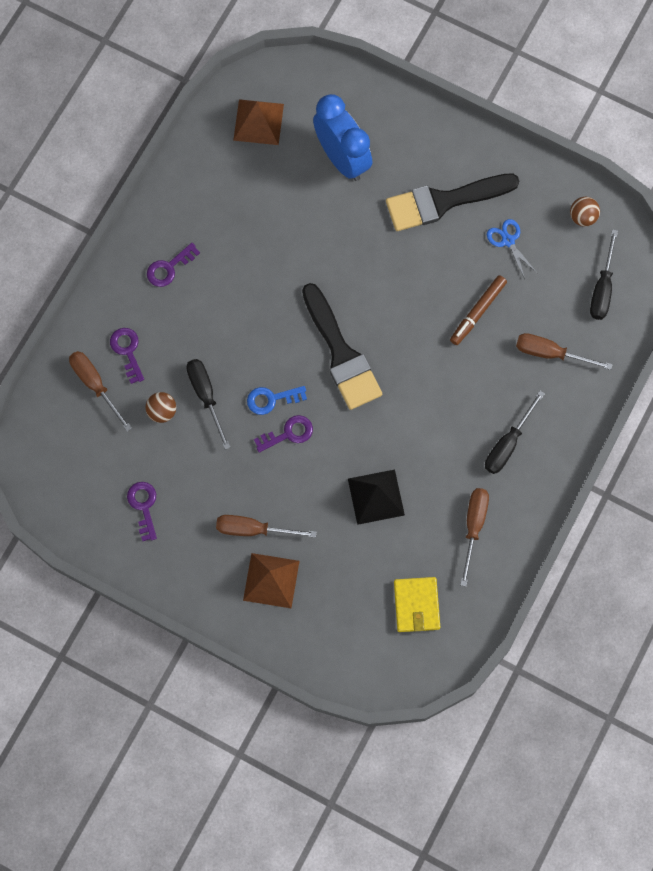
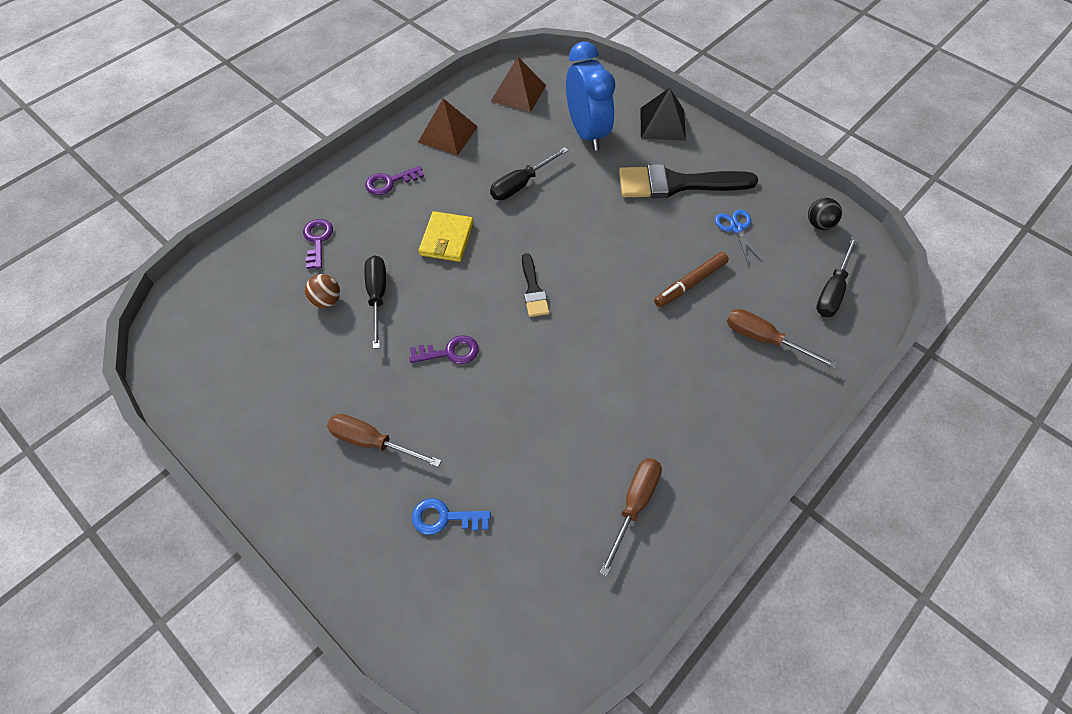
camera: 15 degrees right, 15 degrees down
(95, 385) = (271, 262): brown screwdriver -> none
(143, 506) = (263, 387): purple key -> none
(271, 399) = (444, 315): blue key -> blue key (444, 518)
(271, 580) = (370, 505): brown pyramid -> brown pyramid (448, 134)
(341, 354) = (533, 290): black brush -> black brush, size x0.51
(376, 497) = (526, 441): black pyramid -> black pyramid (662, 124)
(416, 605) = (537, 584): yellow wallet -> yellow wallet (446, 239)
(508, 444) = (696, 421): black screwdriver -> black screwdriver (521, 184)
(583, 217) = (819, 224): brown ball -> black ball

